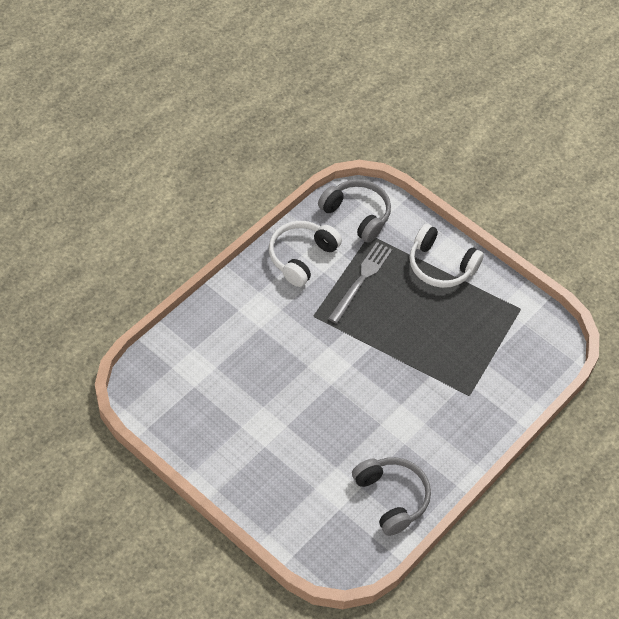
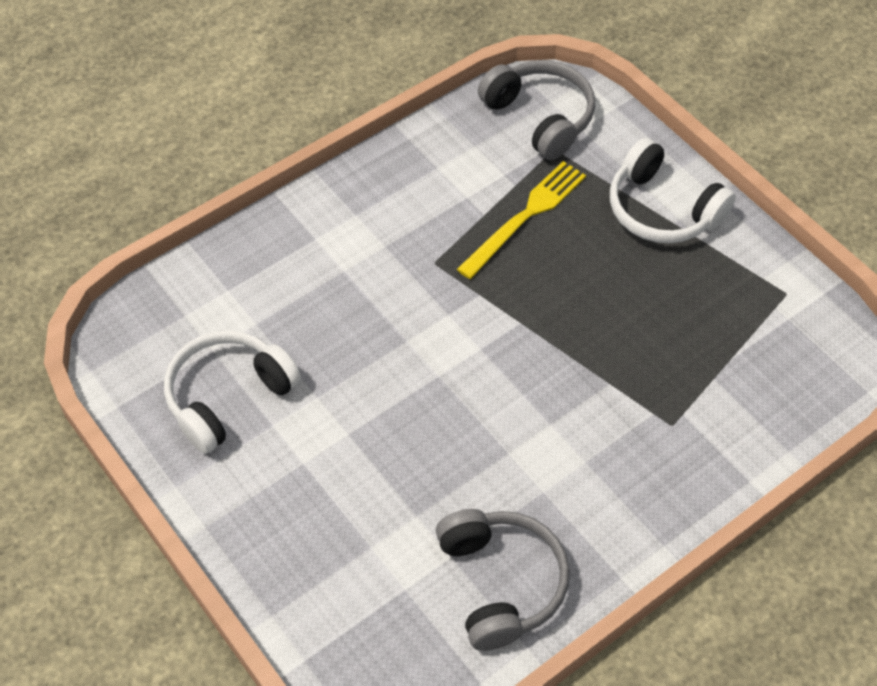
camera: 15 degrees right, 0 degrees up
(301, 257) = (436, 170): white headphones -> white headphones (228, 397)
(361, 281) = (524, 217): grey fork -> yellow fork

